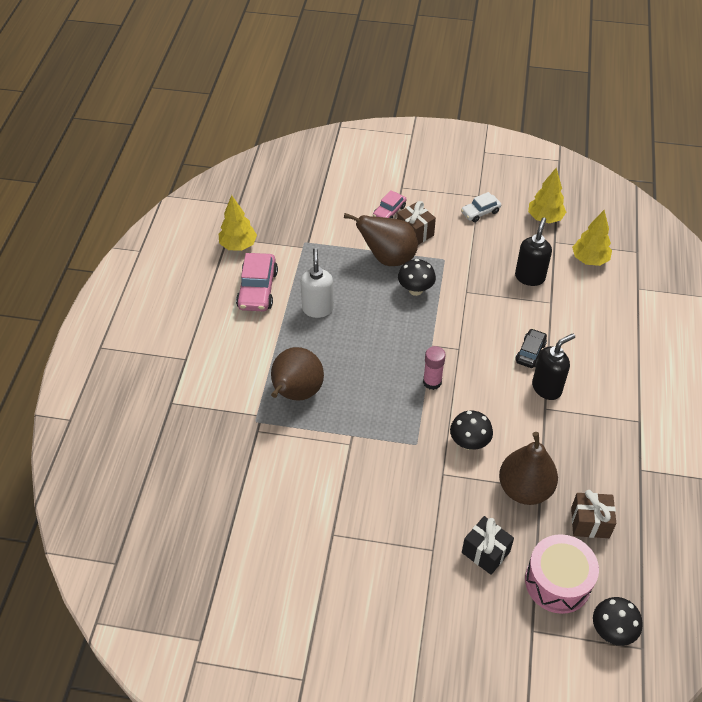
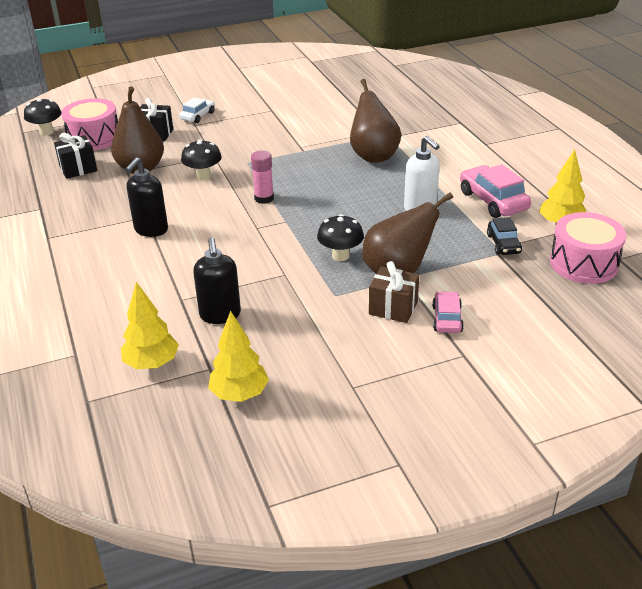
camera: 150 degrees right, 15 degrees down
(264, 210) = (583, 263): none -> pink drum
(480, 212) = (333, 366): white car -> white car (198, 116)
(530, 352) = (181, 249): black car -> black car (503, 244)
(590, 523) = (78, 169): brown gift -> black gift

